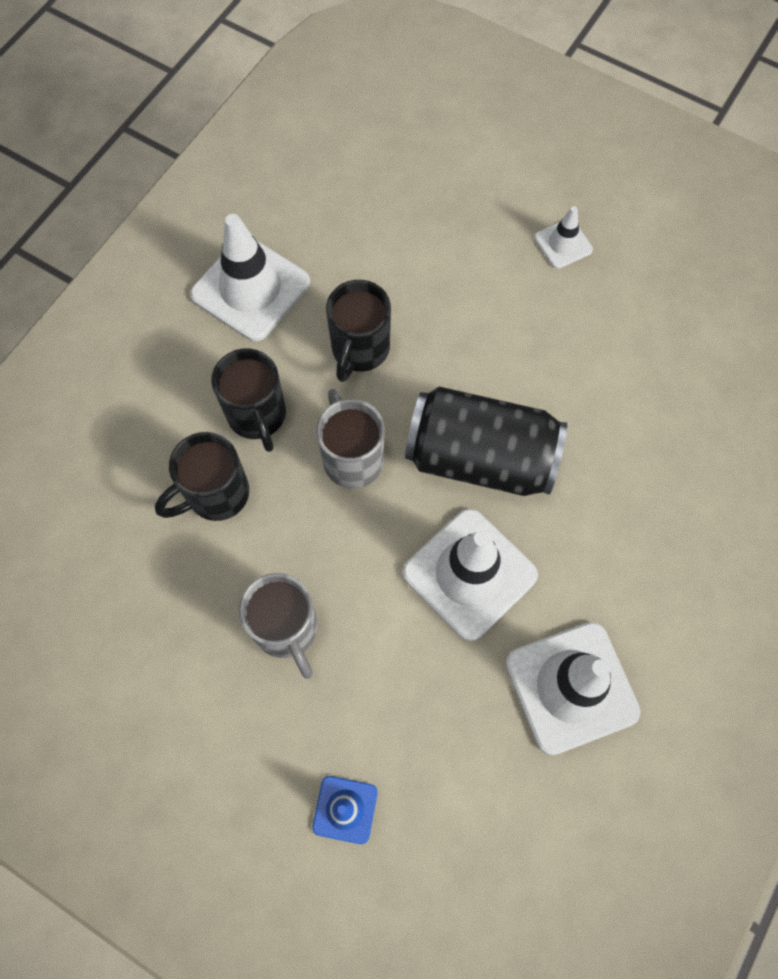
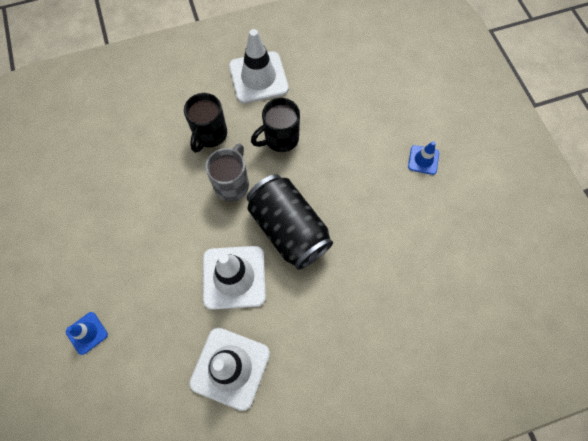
camera: 40 degrees right, 0 degrees up
(216, 494) = (162, 155): black mug -> none
(287, 629) = (136, 236): grey mug -> none
(563, 244) = (423, 160): white traffic cone -> blue traffic cone

